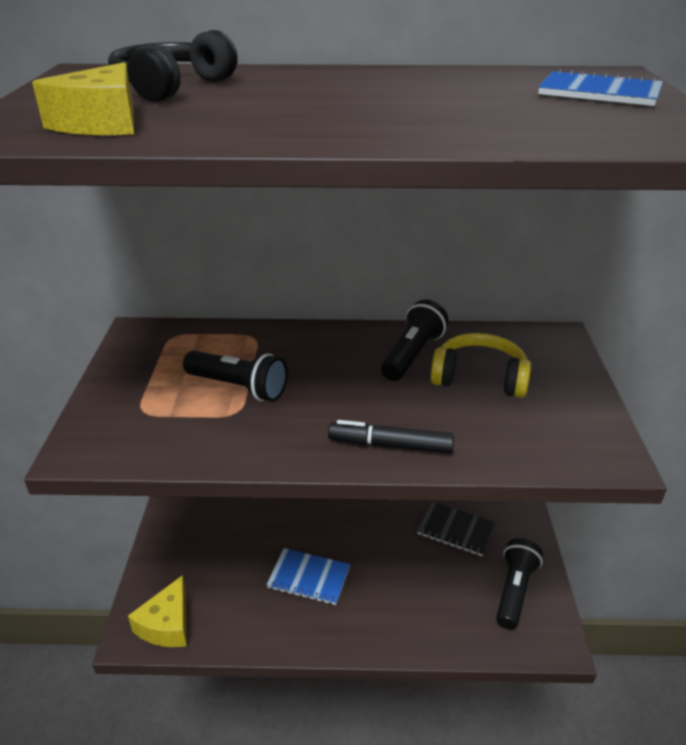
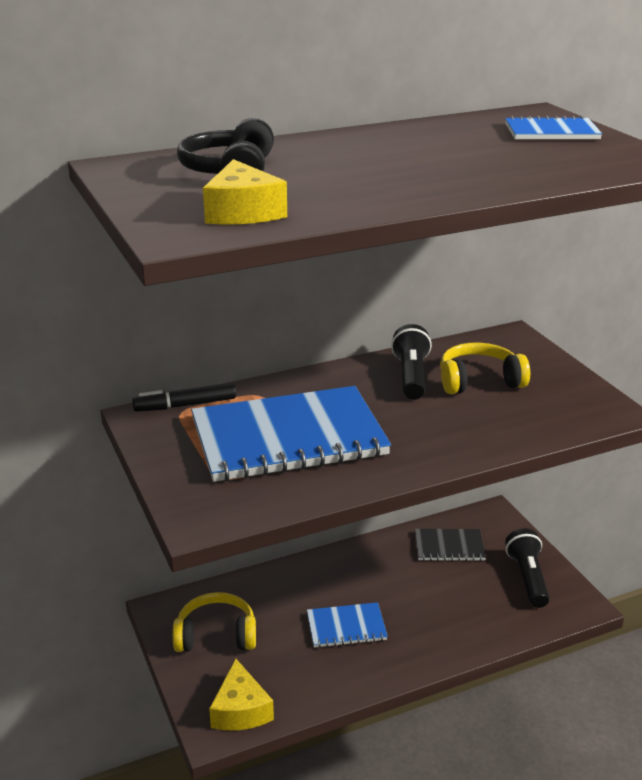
camera: 25 degrees left, 5 degrees down
(197, 544) = (216, 635): none -> yellow headphones
(238, 387) = (288, 438): black flashlight -> blue notebook
(390, 445) = (454, 446): black marker -> black marker (185, 405)

